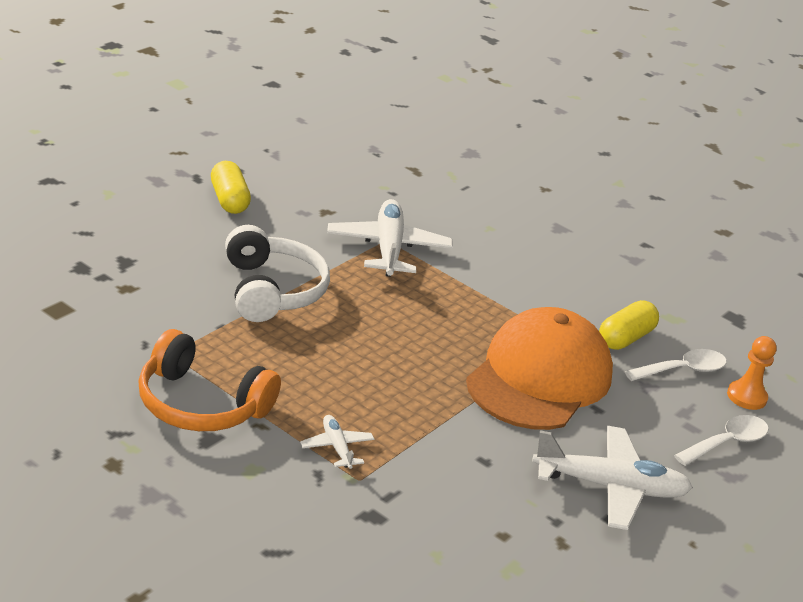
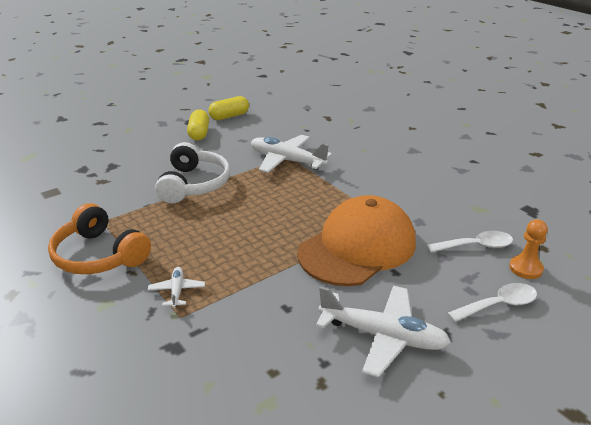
camera: 20 degrees right, 0 degrees up
(388, 248) = (286, 161): white plane -> white plane turned 75 degrees counterclockwise
(625, 338) = (436, 221): yellow capsule -> yellow capsule (229, 116)

